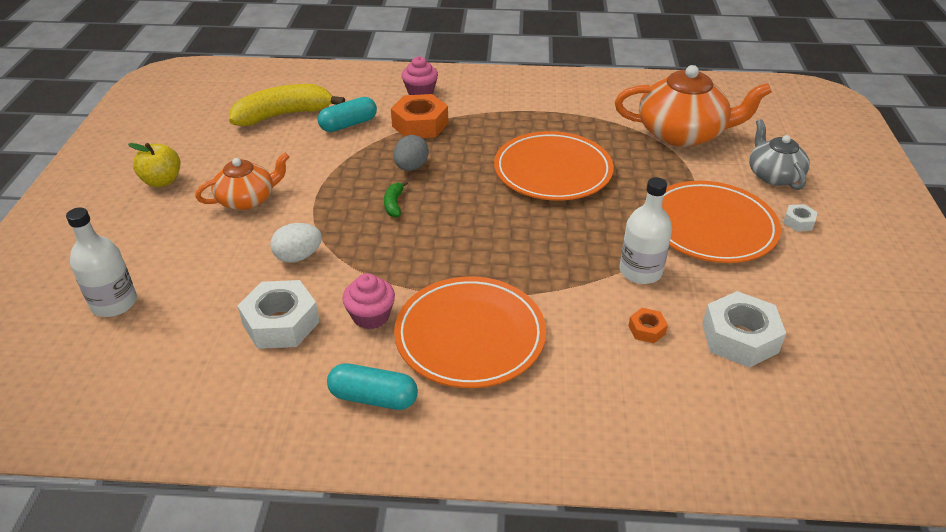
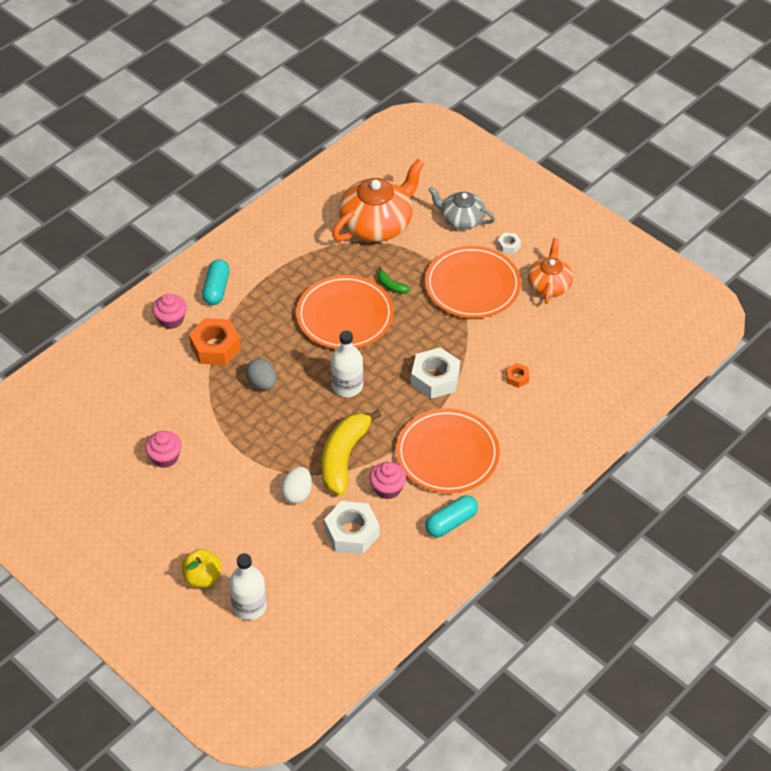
camera: 50 degrees left, 10 degrees up
(162, 181) = (129, 526): yellow apple -> yellow apple (203, 578)
(247, 199) = (204, 489): orange teapot -> orange teapot (549, 284)
(264, 160) = (165, 457): none -> pink cupcake
(284, 115) = (113, 415): yellow banana -> yellow banana (344, 457)
(348, 124) = (169, 385): turquoise capsule -> turquoise capsule (216, 289)
(394, 204) = (293, 416): green banana -> green banana (391, 285)
(640, 271) = (474, 346): white bottle -> white bottle (347, 386)
(739, 338) = (559, 346): white nut -> white nut (435, 378)

